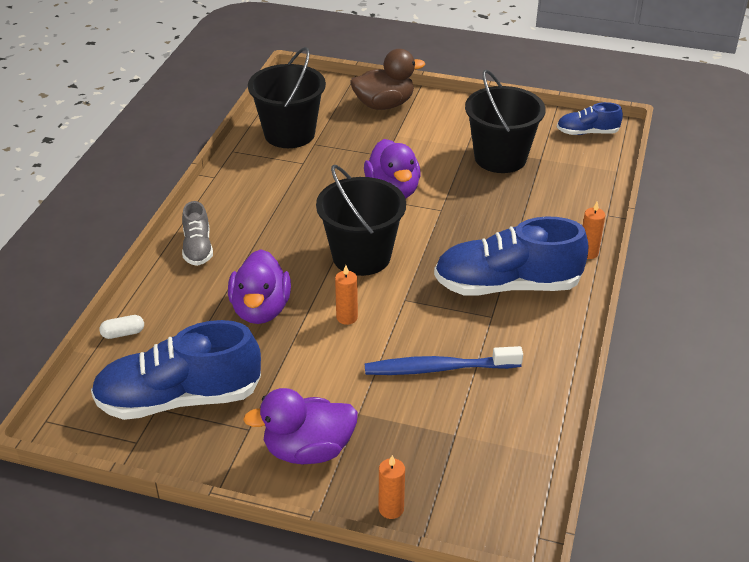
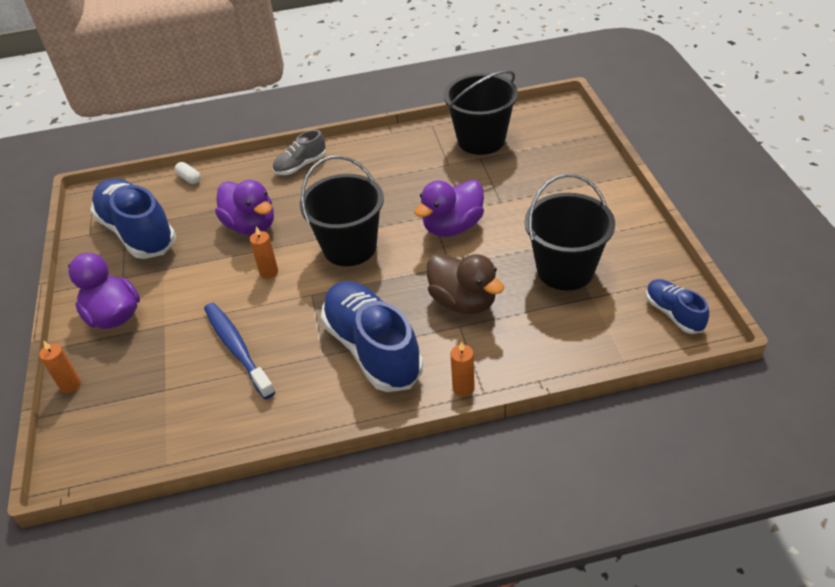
camera: 65 degrees right, 5 degrees up
(261, 310) = (251, 226): purple duck -> purple duck turned 105 degrees counterclockwise
(384, 105) = (577, 168): brown duck -> brown duck (463, 302)

